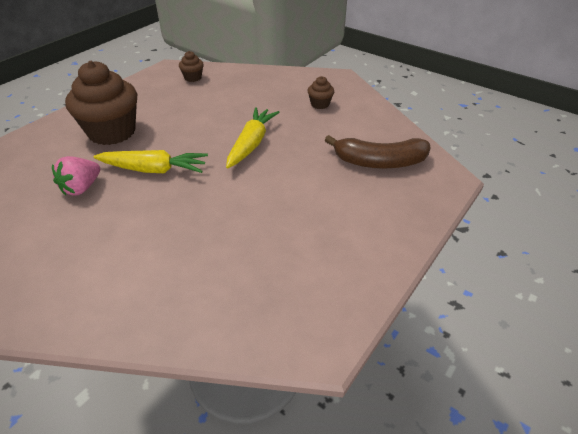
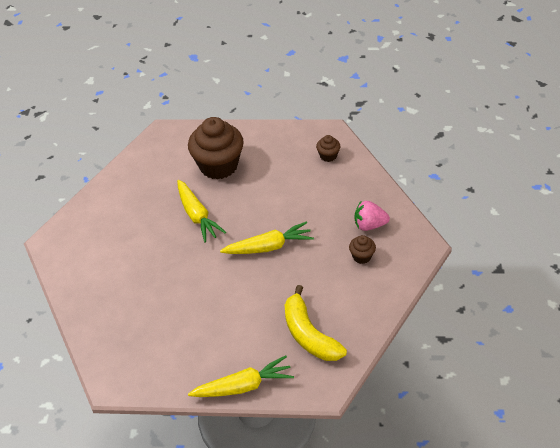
camera: 60 degrees right, 5 degrees up
(81, 188) = (154, 196): pink strawberry -> pink strawberry (369, 225)
(379, 162) = (309, 334): brown banana -> yellow banana
(410, 228) = (243, 386): none -> yellow carrot

